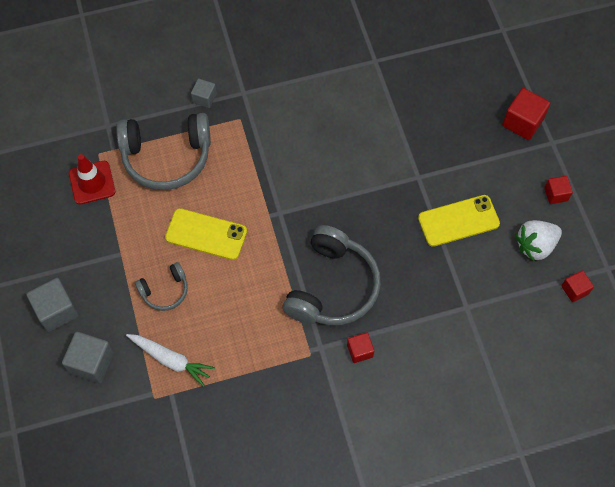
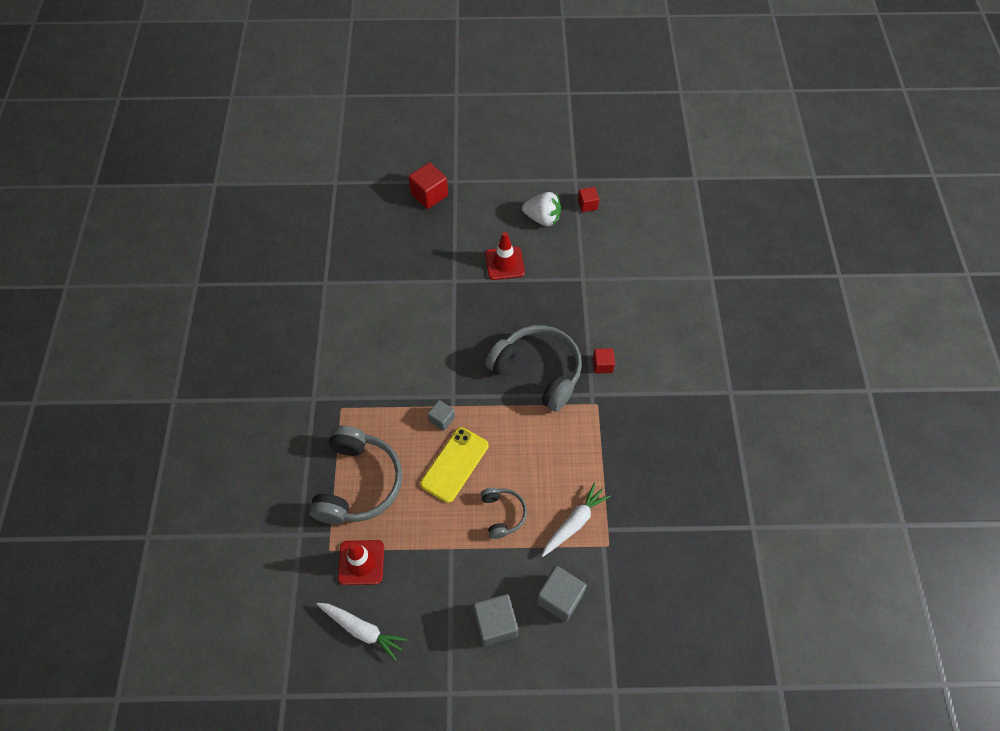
camera: 75 degrees left, 5 degrees down
(32, 202) = (362, 630): none -> white carrot
(204, 98) = (305, 434): grey cube -> grey cube (442, 419)
(458, 221) = (504, 263): yellow phone -> red traffic cone
(535, 245) = (542, 218): white strawberry -> white strawberry turned 60 degrees counterclockwise
(556, 194) = (502, 192): red cube -> none

